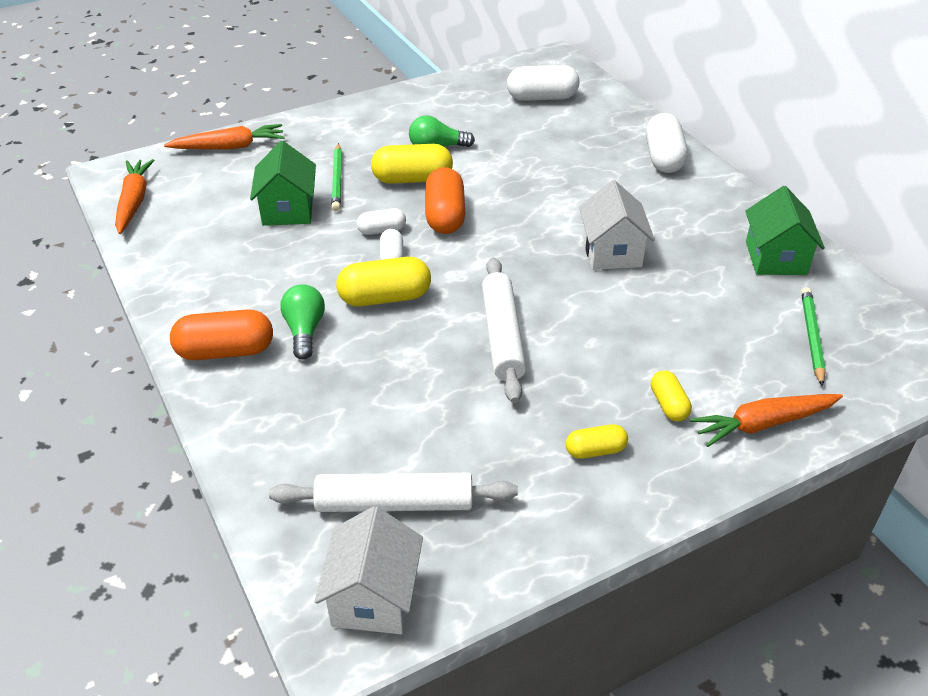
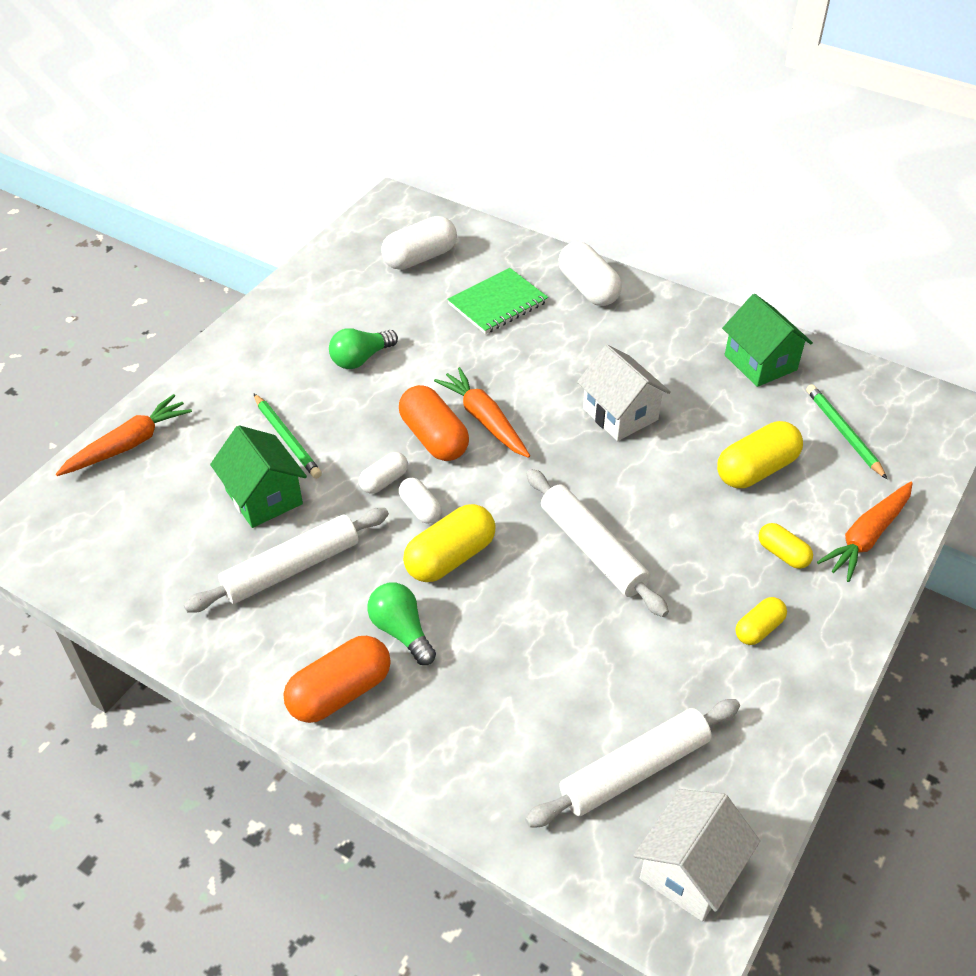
camera: 30 degrees left, 5 degrees up
(134, 202) = (76, 560): orange carrot -> orange carrot (484, 420)
(265, 260) = (291, 568): none -> white rolling pin
(373, 597) = (689, 870): white house -> white house turned 60 degrees clockwise
(412, 179) = (366, 407): yellow capsule -> yellow capsule (756, 469)
(577, 145) = (497, 303): none -> green notebook

